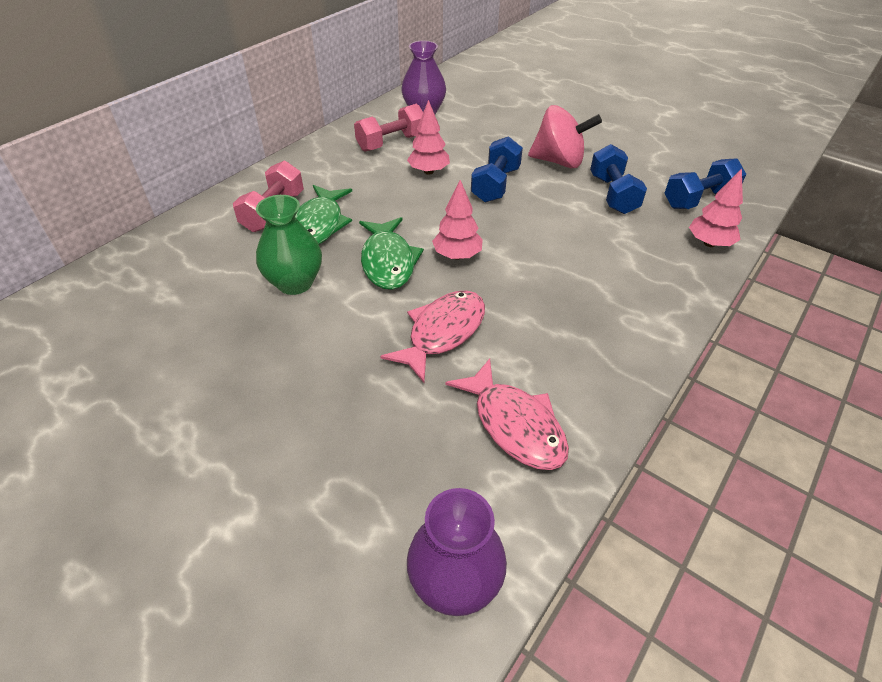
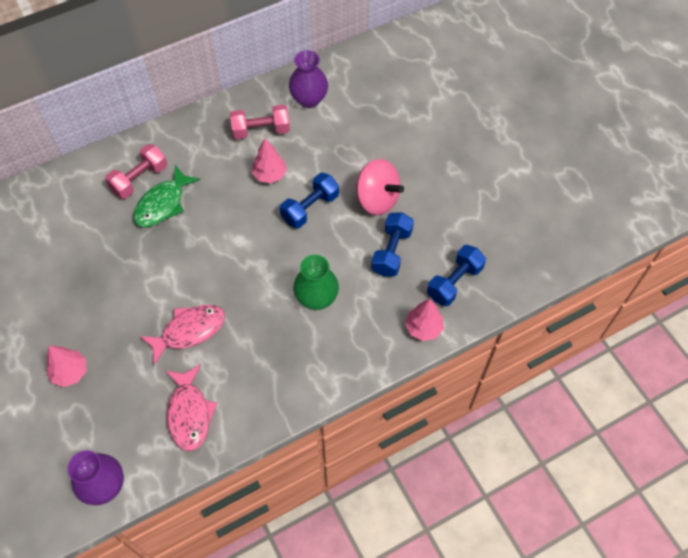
camera: 25 degrees right, 15 degrees up
(295, 283) = (122, 253): green vase -> green vase (316, 298)
(388, 261) = (190, 257): green fish -> none
(457, 255) = (238, 269): pink tree -> pink tree (70, 372)
(698, 199) = (454, 282): blue dumbbell -> blue dumbbell turned 45 degrees counterclockwise

